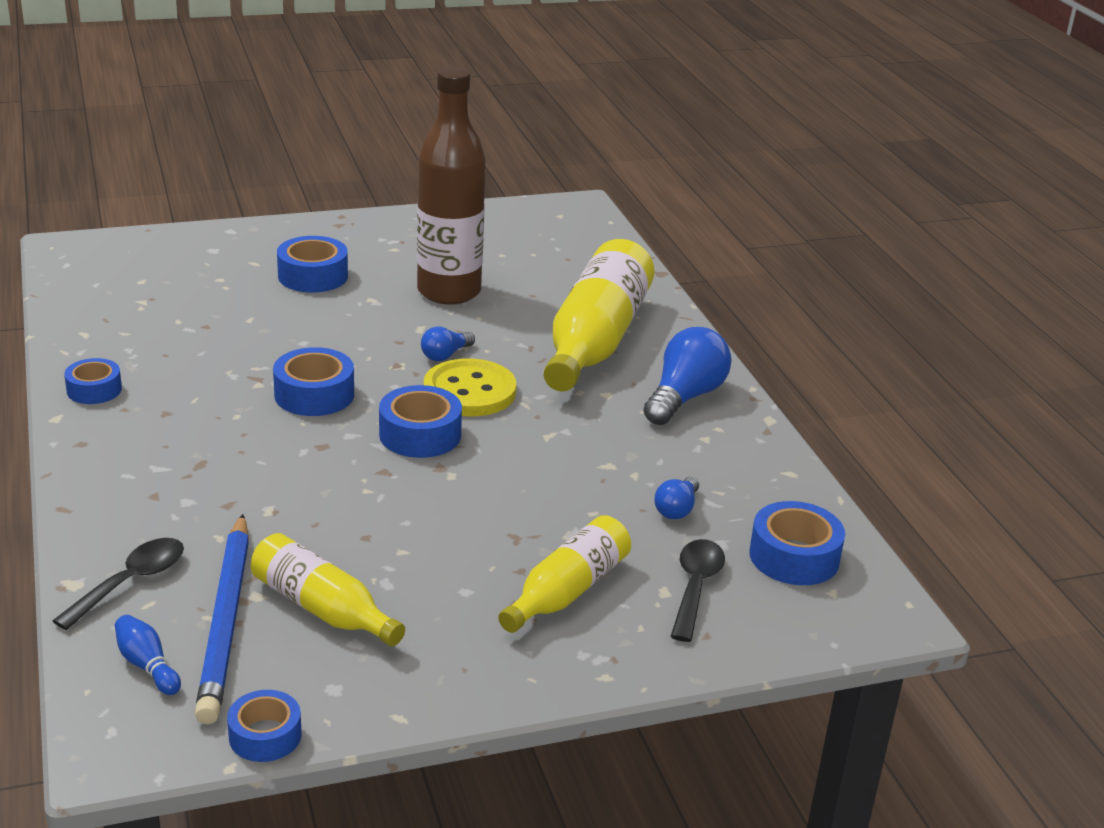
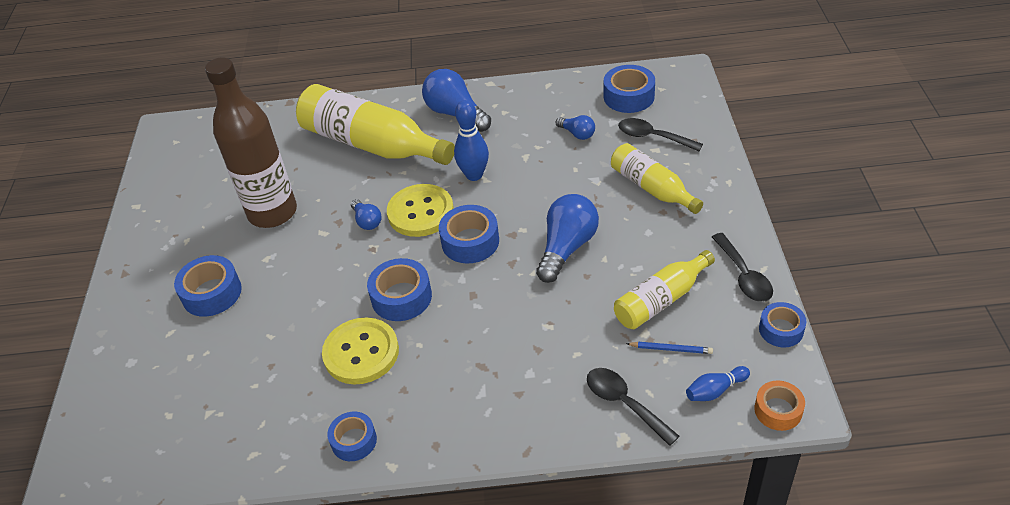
camera: 70 degrees left, 15 degrees up
(105, 730) = (778, 410): none -> orange tape
(223, 378) = (361, 353): none -> yellow button
(226, 621) = (671, 349): blue pencil -> blue pencil, size x0.41
(380, 694) = (744, 276): none -> black spoon
(419, 516) = (567, 248): none -> blue light bulb
(554, 425) = (474, 175): none -> blue bowling pin

